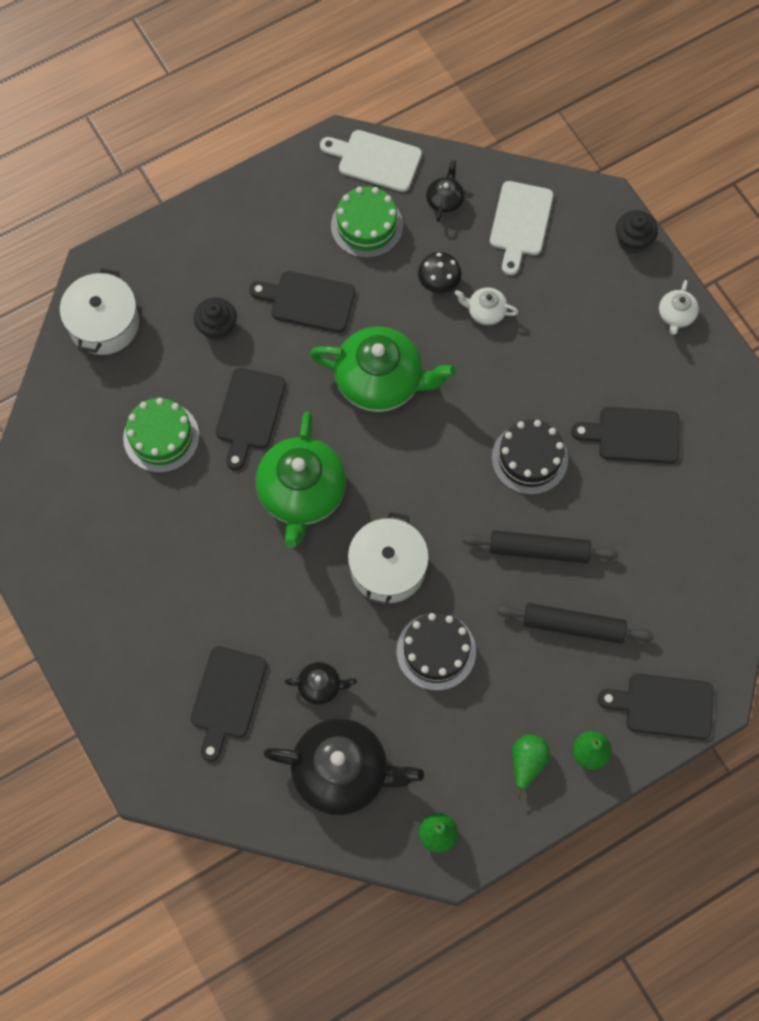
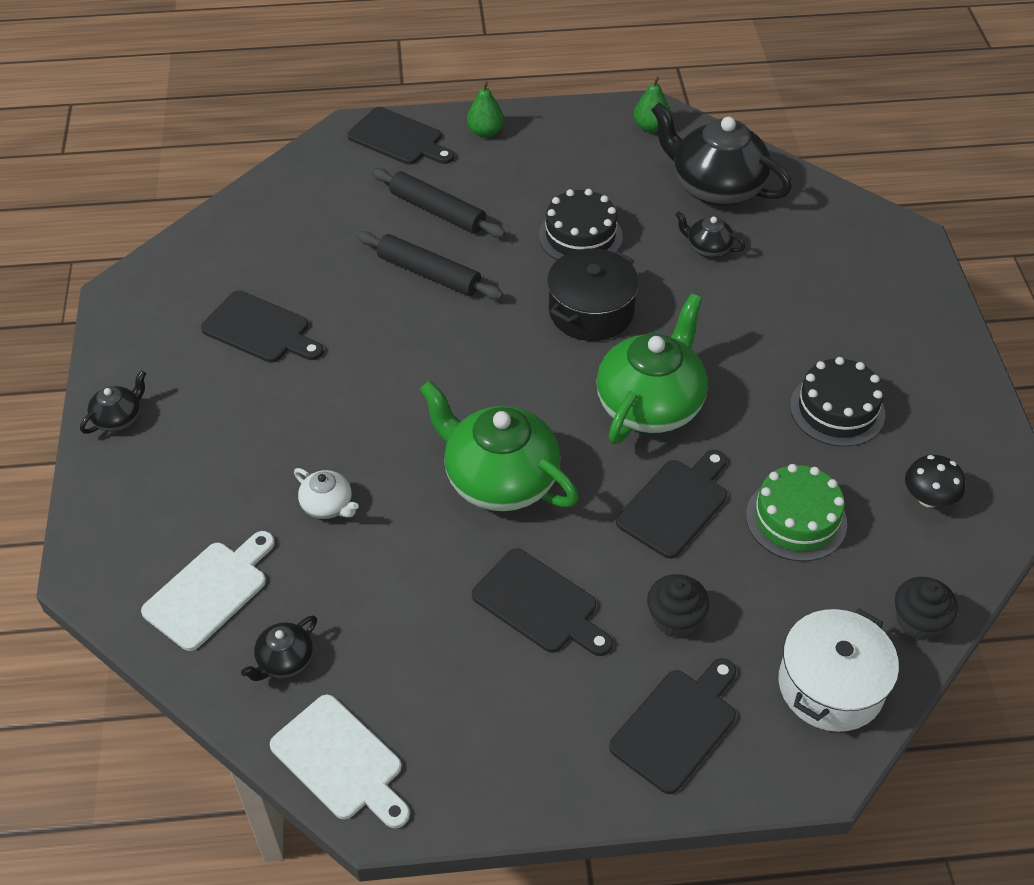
camera: 155 degrees left, 20 degrees down
(227, 697) = (806, 269): black cutting board -> black cutting board (677, 725)
(366, 225) = (408, 671): green cake -> none
(388, 567) = (591, 311): white pot -> black pot
(438, 282) = (361, 561): black mushroom -> black mushroom (928, 498)
(527, 763) = (544, 143): green pear -> none
(529, 458) = (383, 348): black cake -> black cake (837, 410)
(633, 240) = (94, 515): black cupcake -> black cupcake (918, 621)
(676, 315) = (118, 418): white teapot -> black teapot

